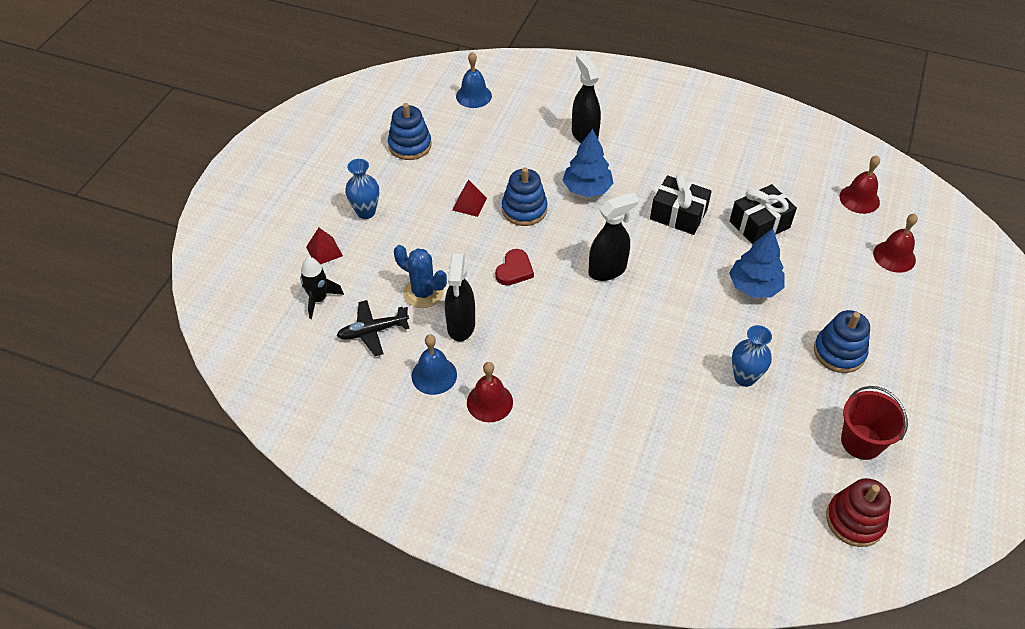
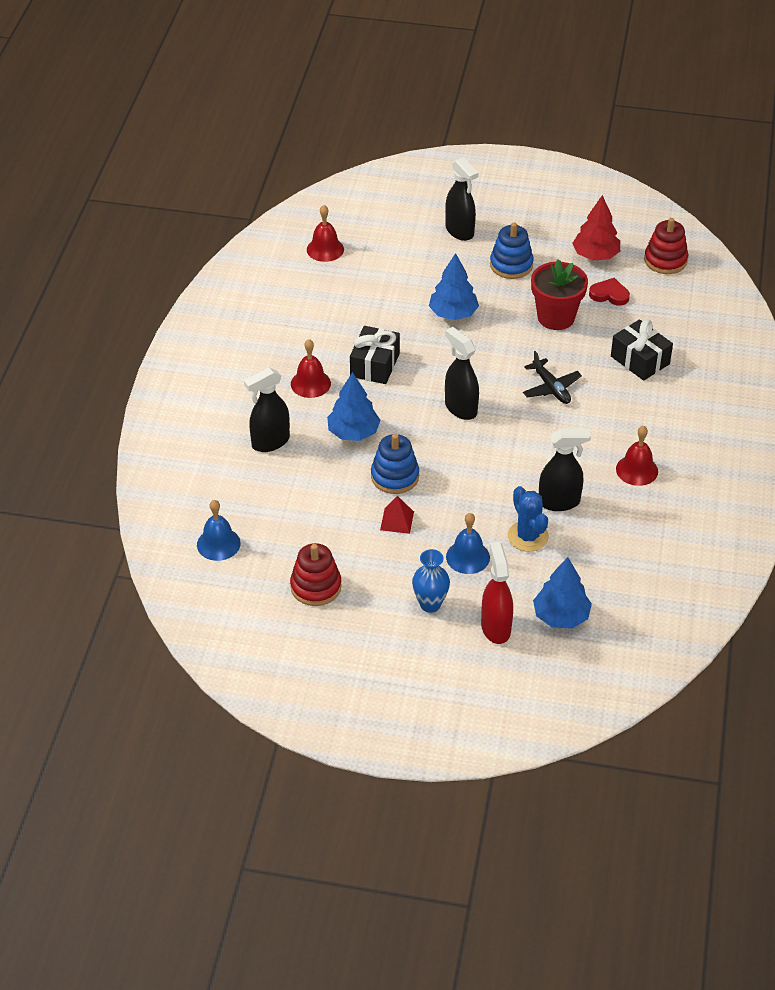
camera: 100 degrees left, 5 degrees down
(319, 299) = (561, 616): black rocket -> blue tree
(324, 251) = (495, 627): red pyramid -> red spray bottle
(372, 331) = (587, 565): black plane -> black plane (551, 388)
(410, 145) = (316, 586): blue stacking toy -> red stacking toy
(423, 293) = (528, 536): blue cactus -> blue cactus turned 45 degrees counterclockwise
(434, 375) = (622, 512): blue bell -> blue bell (467, 557)
(514, 270) = (479, 473): red heart -> red heart (609, 294)
(744, 378) = (556, 317): blue vase -> red flower pot
(759, 224) = (374, 311): black gift -> black gift (640, 360)
(861, 442) = (595, 255): red bucket -> red tree
(894, 256) = (393, 231): red bell -> red bell (310, 383)
(899, 314) = (460, 231): none -> black spray bottle

